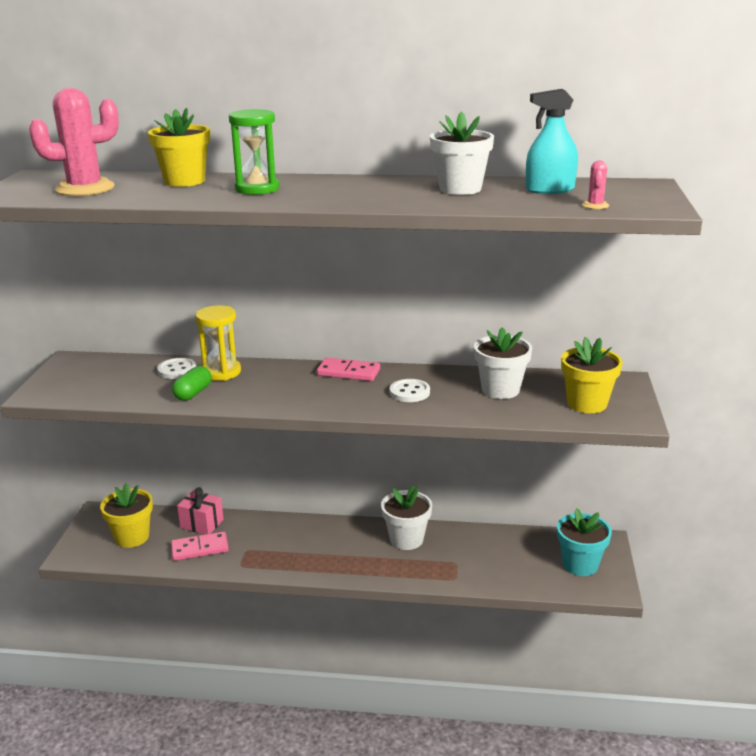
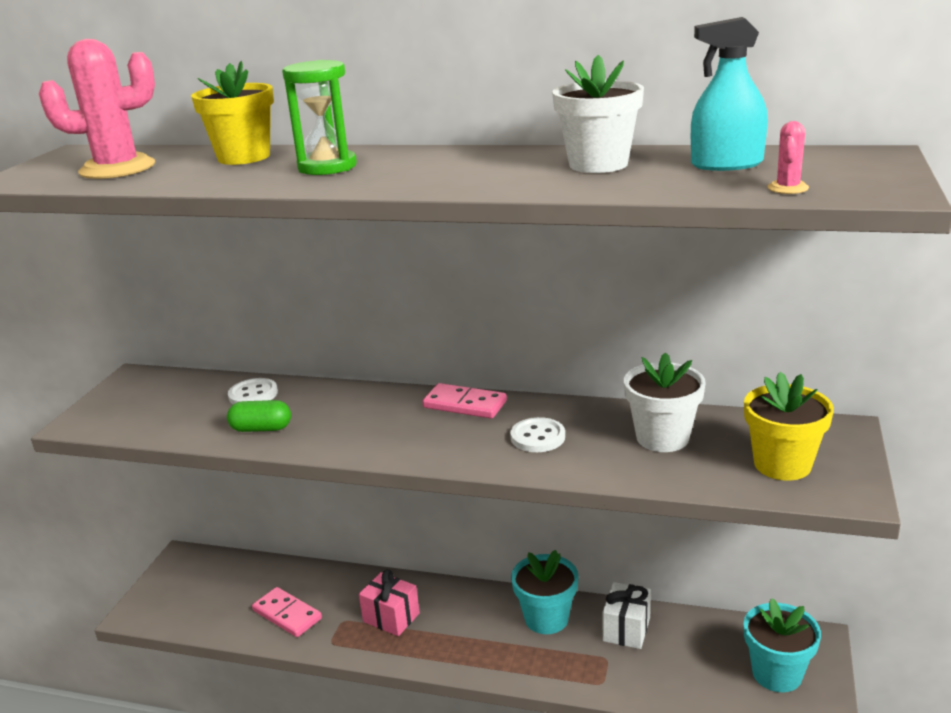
camera: 10 degrees right, 0 degrees up
(132, 537) = (211, 593): yellow flower pot -> none
(193, 393) = (261, 429): green capsule -> green capsule turned 60 degrees clockwise
(200, 548) = (287, 614): pink domino -> pink domino turned 45 degrees clockwise
(202, 524) = (297, 580): pink gift -> pink gift (391, 617)
(221, 372) = (306, 399): yellow hourglass -> none
(406, 539) = (546, 618): white flower pot -> turquoise flower pot
(468, 543) = (626, 629): none -> white gift

